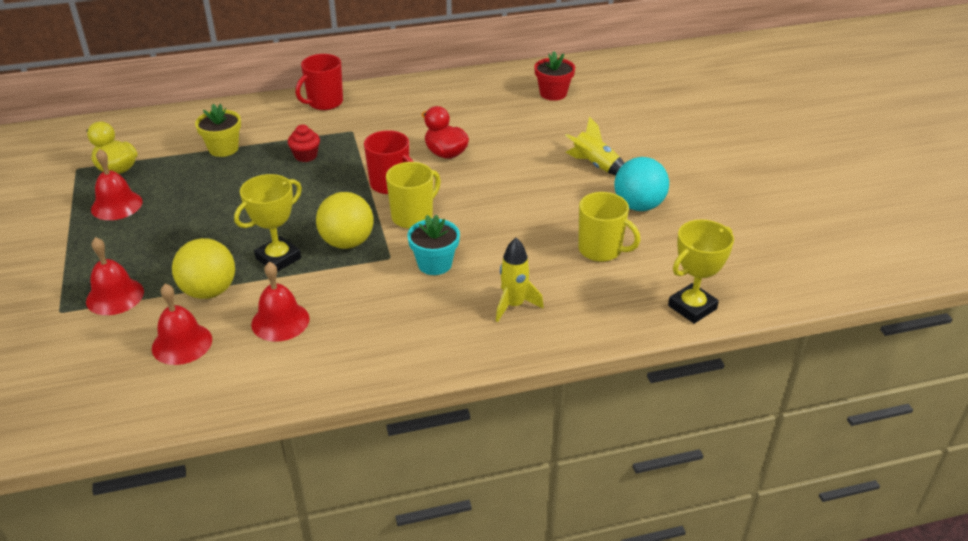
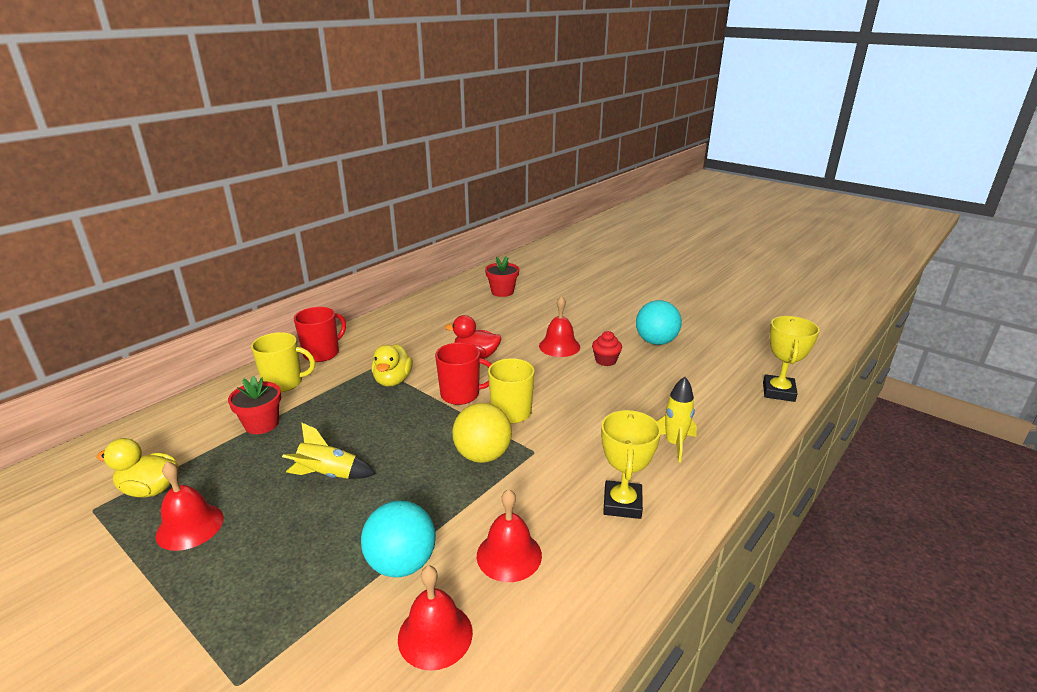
camera: 35 degrees left, 10 degrees down
(115, 296) = (294, 626): red bell -> red bell (559, 346)
(209, 291) = (402, 563): yellow ball -> turquoise ball
(223, 148) = (262, 424): yellow flower pot -> red flower pot
(278, 258) = (436, 498): yellow trophy -> yellow trophy (622, 504)
(306, 156) = (355, 400): red cupcake -> red cupcake (605, 360)
(324, 102) = (322, 353): red mug -> red mug turned 150 degrees counterclockwise
(352, 149) = (393, 380): none -> yellow duck
(434, 264) = (576, 440): turquoise flower pot -> none
(595, 165) = (593, 327): yellow rocket -> yellow rocket (328, 475)
(601, 250) = (674, 379): yellow mug -> yellow mug (284, 383)

